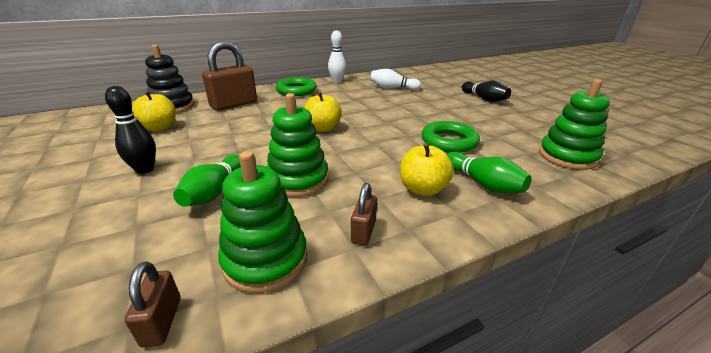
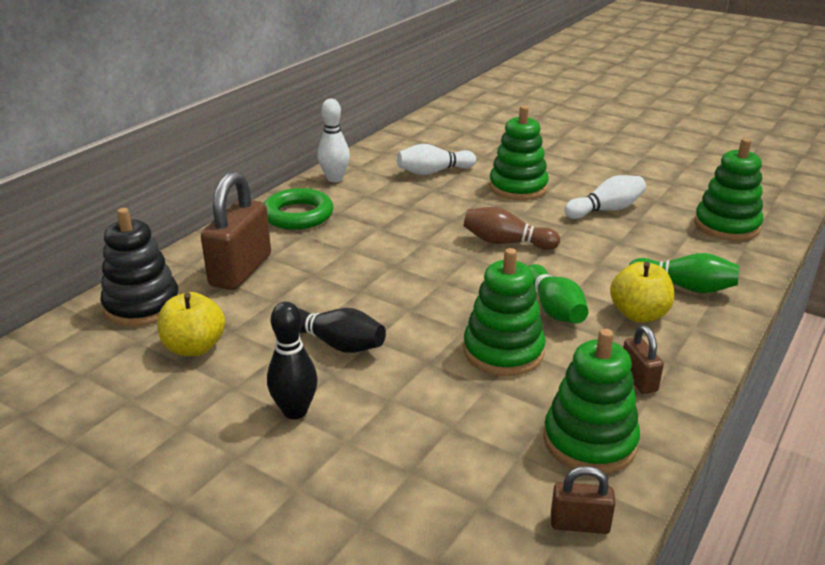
camera: 30 degrees left, 0 degrees up
(162, 321) = (579, 524): brown padlock -> brown padlock turned 45 degrees counterclockwise
(214, 192) = (432, 401): green bowling pin -> green bowling pin (553, 308)
(323, 128) = (432, 271): yellow apple -> none
(387, 126) = (506, 242): none -> brown bowling pin
(432, 104) = (518, 187): none -> green stacking toy
(449, 141) = (599, 243): green ring -> none
(477, 126) = (606, 210): none -> white bowling pin
(484, 99) = (569, 160): black bowling pin -> black bowling pin (336, 343)

